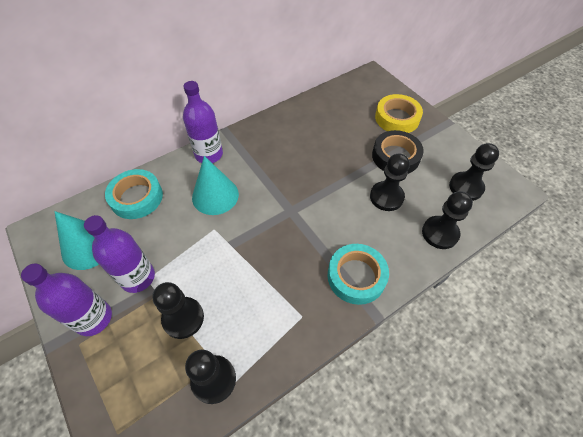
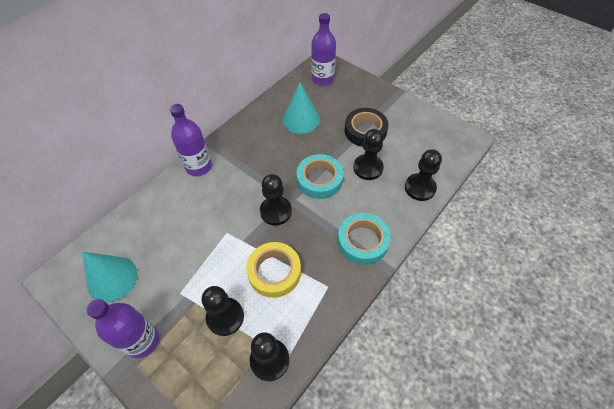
camera: 15 degrees left, 0 degrees up
(136, 197) = (143, 222): turquoise tape -> turquoise tape (319, 179)
(138, 277) = (170, 293): purple bottle -> purple bottle (322, 79)
(215, 195) = (217, 202): turquoise cone -> turquoise cone (301, 119)
(397, 118) = (356, 97): yellow tape -> yellow tape (274, 272)
(466, 187) = (430, 144): black pawn -> black pawn (276, 211)

